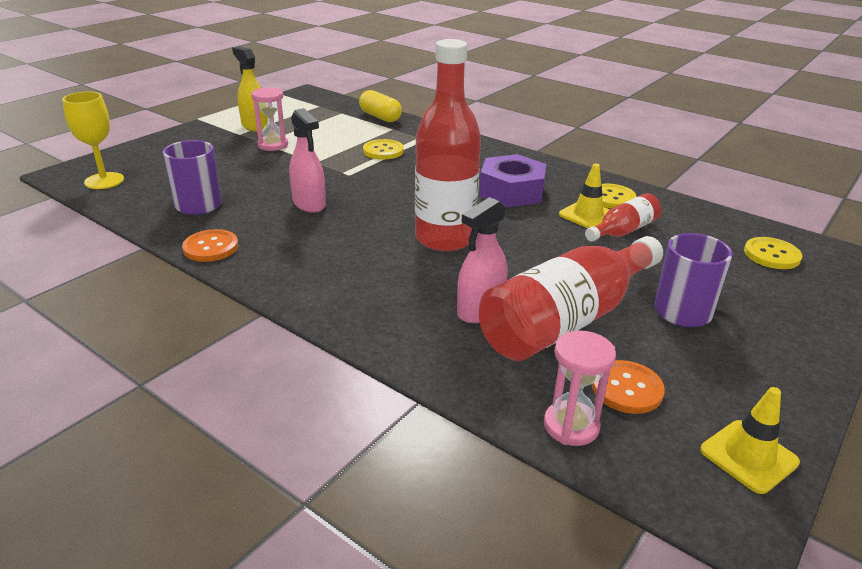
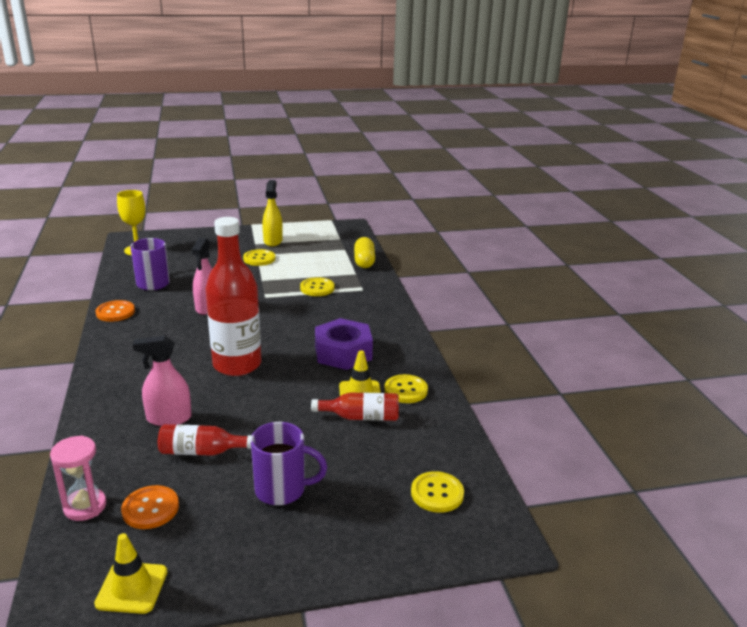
camera: 40 degrees right, 5 degrees down
(273, 145) = (259, 259): pink hourglass -> yellow button
(567, 320) = (202, 451): red bottle -> red bottle, size x0.50

